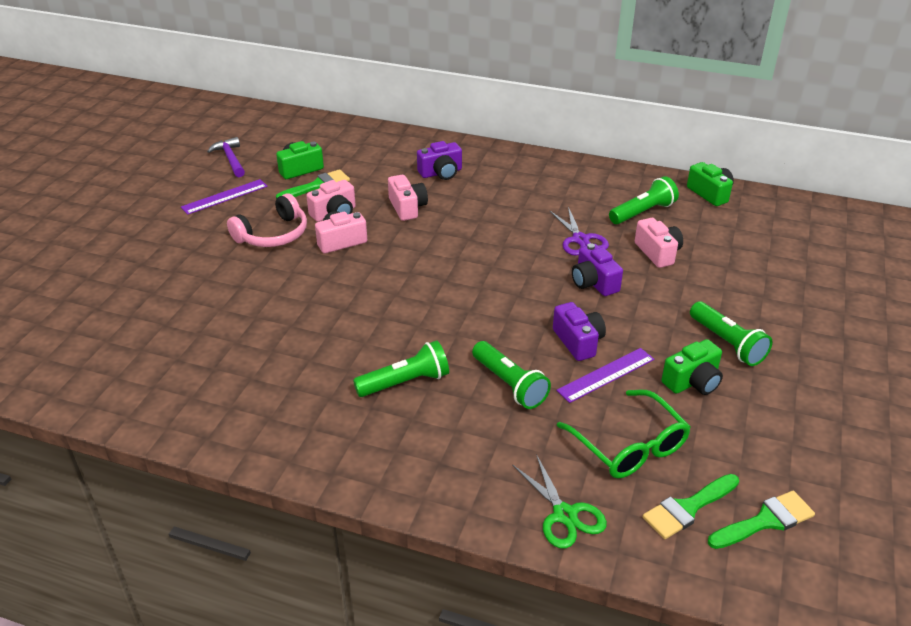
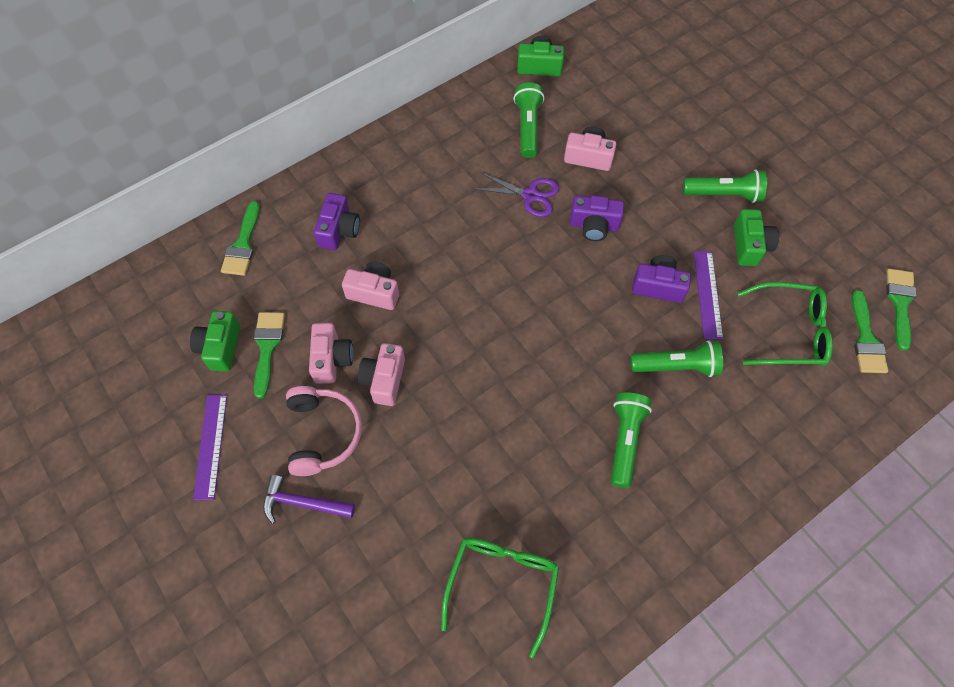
camera: 55 degrees left, 25 degrees up
(220, 366) = (502, 584): none -> green glasses
(230, 159) = (136, 403): purple hammer -> purple hammer (303, 503)
(385, 144) = (243, 245): none -> green brush
(564, 515) = (831, 419): green scissors -> none

